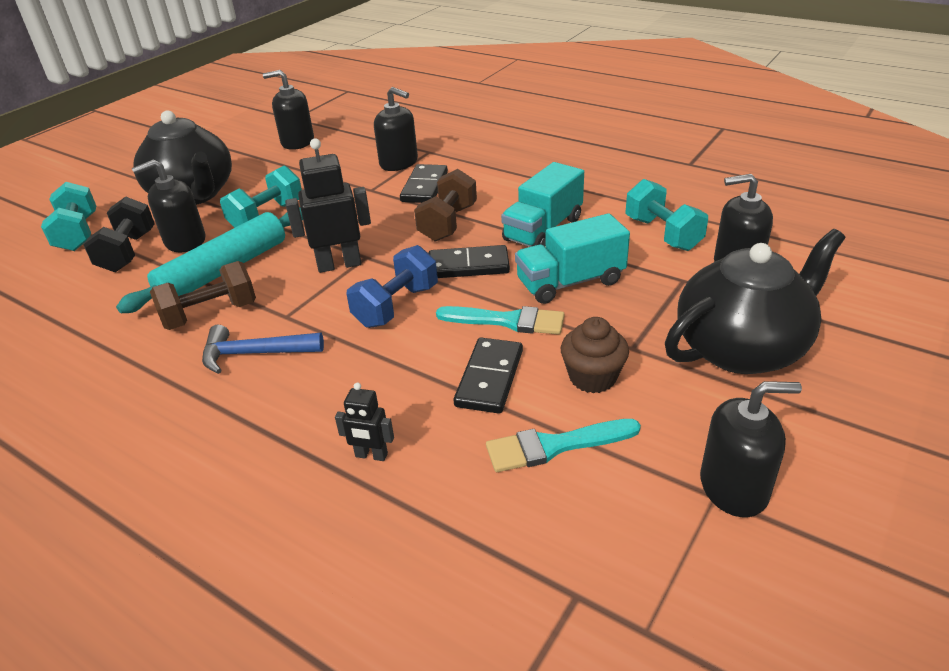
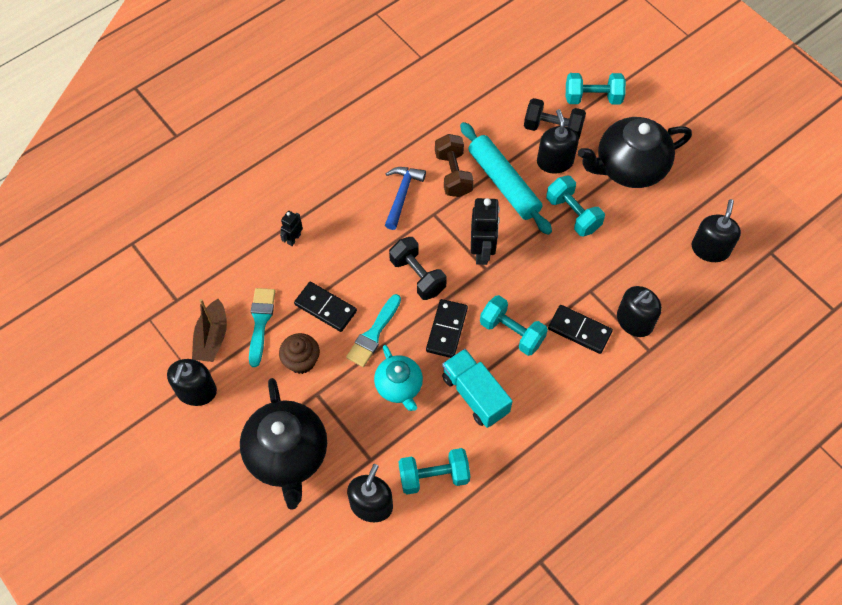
camera: 105 degrees right, 25 degrees up
(396, 306) = (417, 275): blue dumbbell -> black dumbbell
(448, 223) = (512, 332): brown dumbbell -> turquoise dumbbell
(570, 282) = (399, 386): turquoise truck -> turquoise teapot
(622, 503) = (212, 338): none -> brown boat

